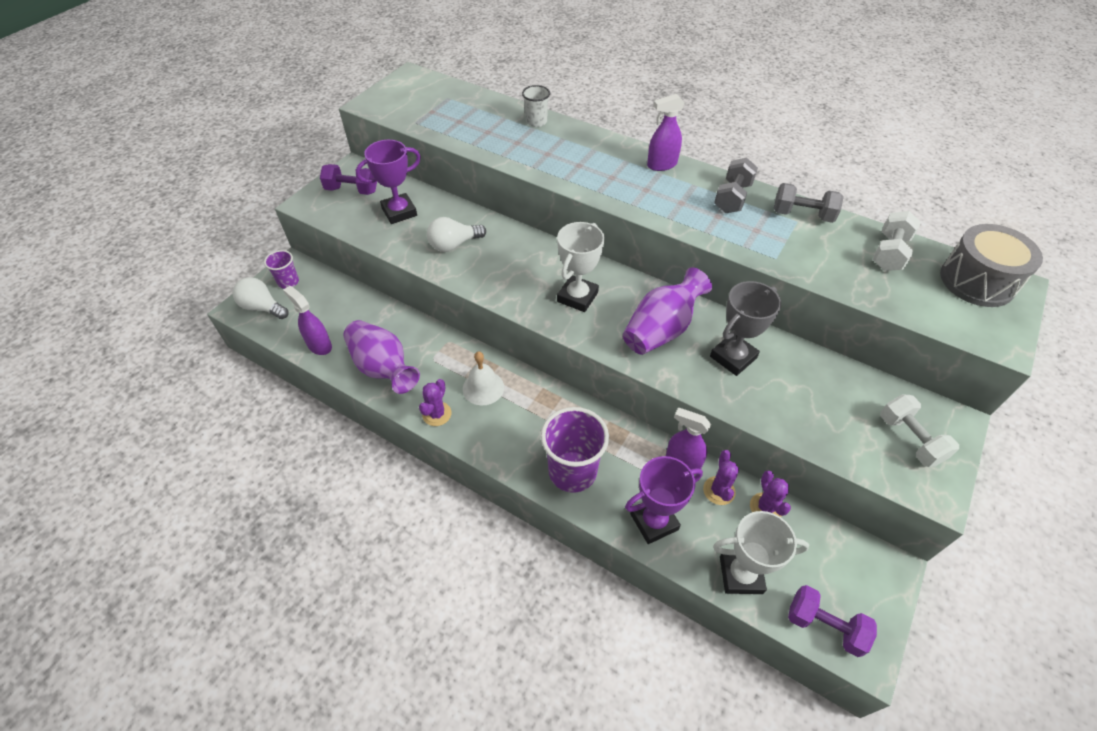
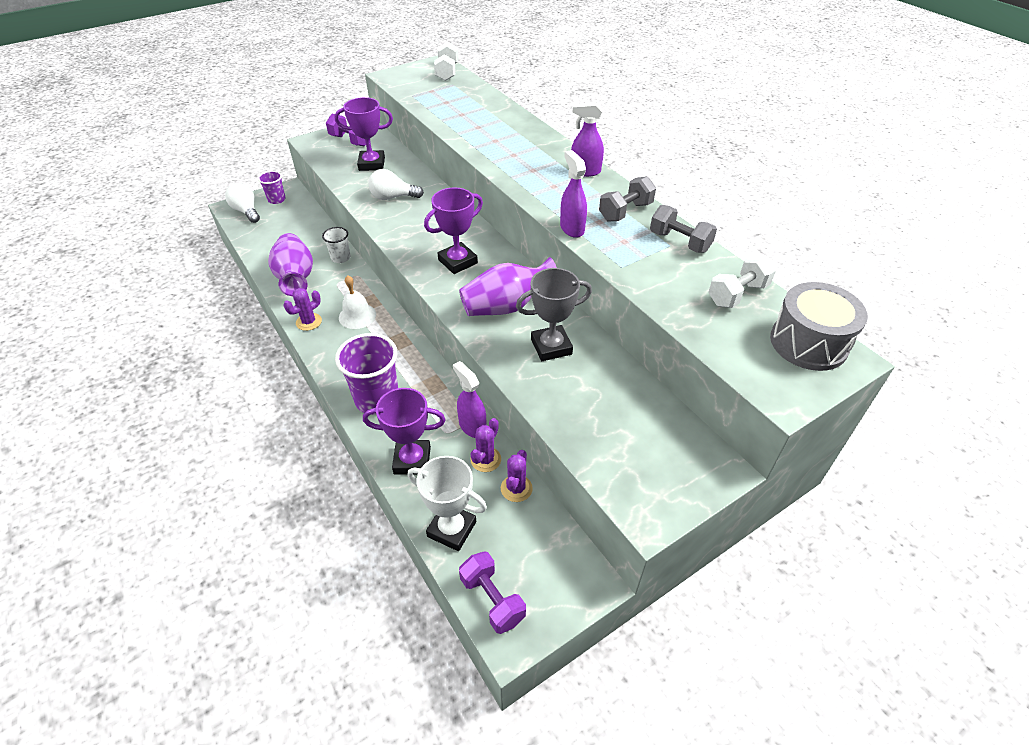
camera: 25 degrees right, 5 degrees down
(319, 345) = (264, 248): purple spray bottle -> purple spray bottle (572, 228)
(536, 122) = (507, 116): white cup -> white cup (340, 258)
(577, 297) = (458, 261): white trophy -> purple trophy
(909, 439) = (661, 467): white dumbbell -> white dumbbell (447, 72)

